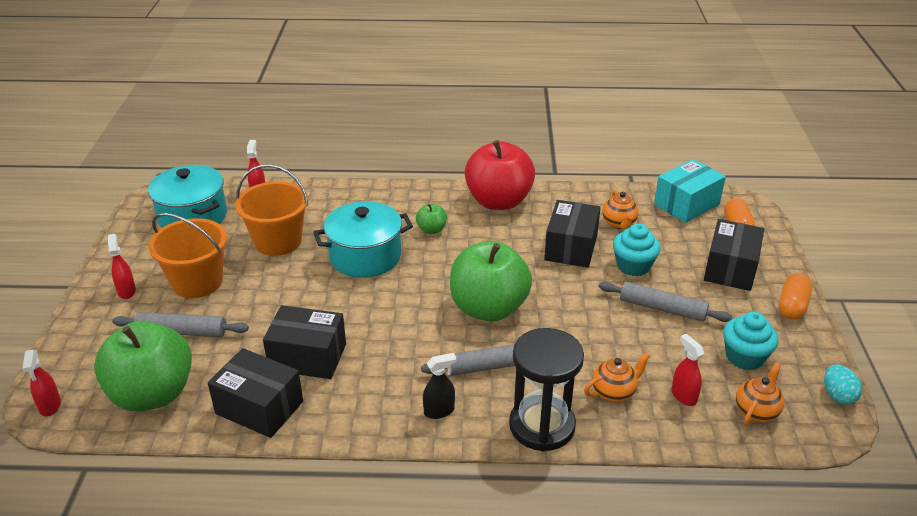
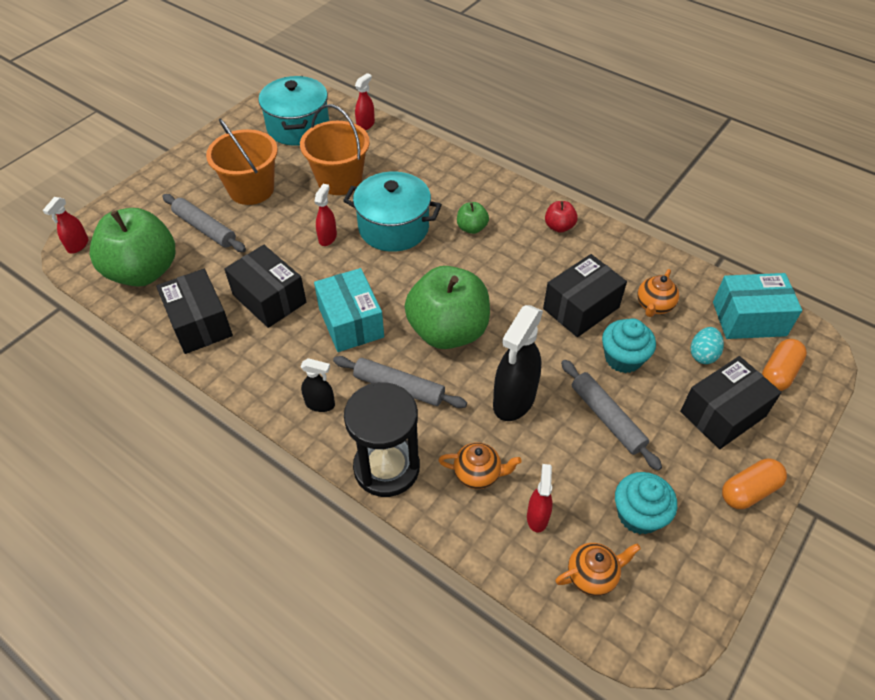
camera: 35 degrees right, 15 degrees up
(127, 291) = (199, 173): red spray bottle -> red spray bottle (327, 238)
(402, 340) = (351, 322): none -> turquoise box
(499, 201) = (559, 227): red apple -> red apple, size x0.43
(587, 330) = (514, 400): none -> black spray bottle
(838, 395) = (695, 613): turquoise egg -> turquoise egg (703, 354)

